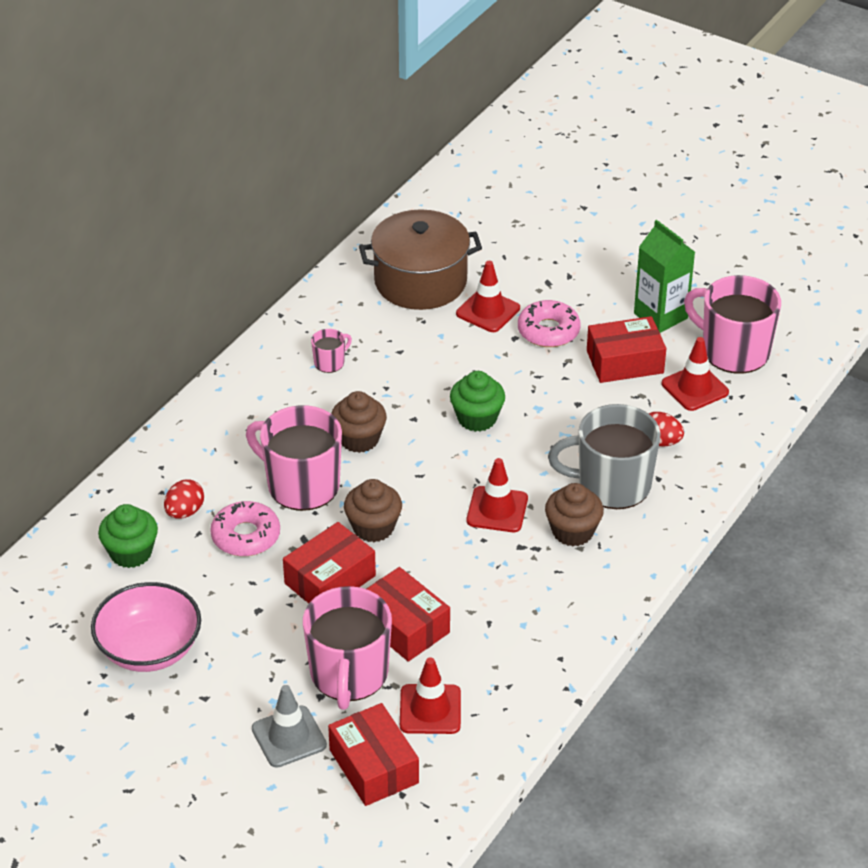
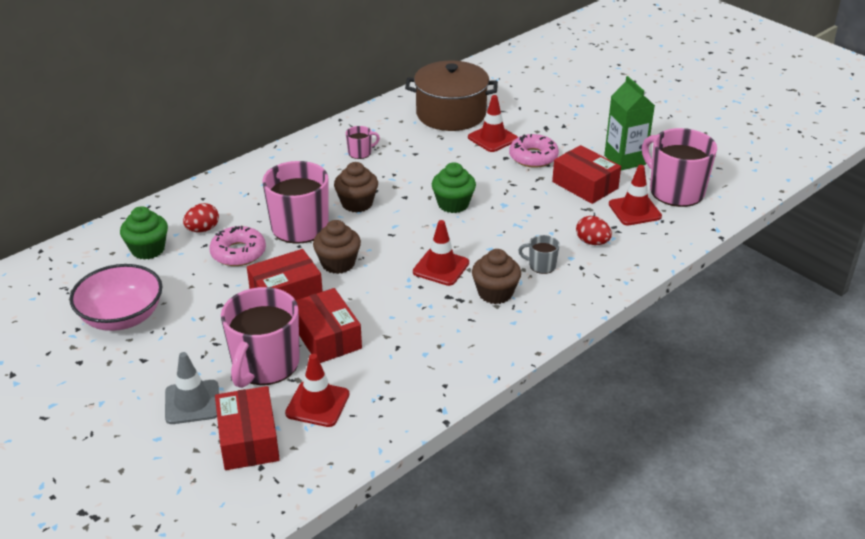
camera: 15 degrees right, 5 degrees down
(612, 485) = (541, 265): grey mug -> grey mug, size x0.45
(625, 362) = (585, 185): red box -> red box turned 45 degrees clockwise

